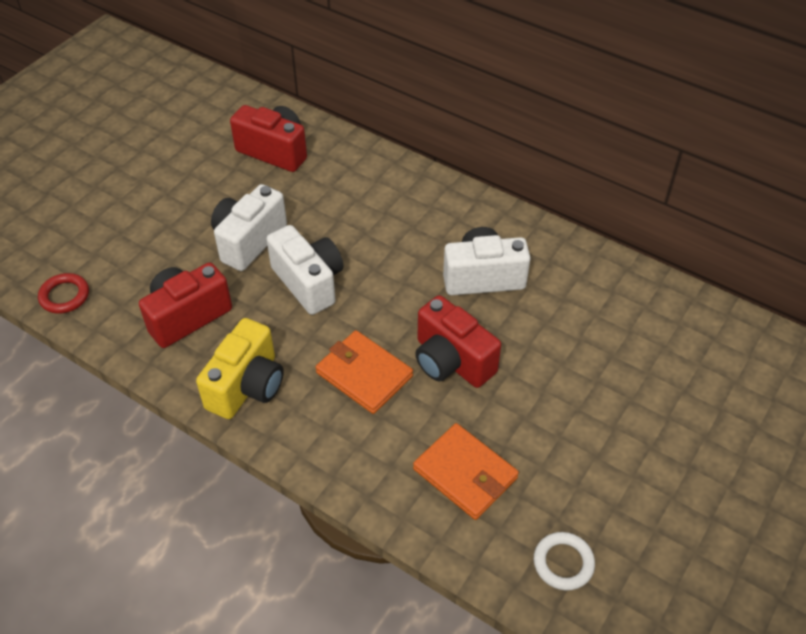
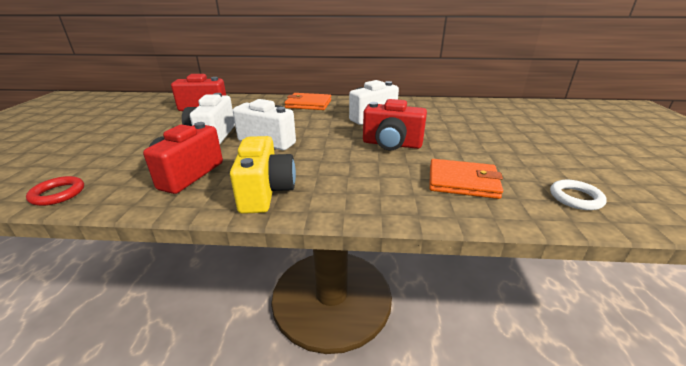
camera: 30 degrees left, 20 degrees down
(364, 374) = (346, 163): orange wallet -> orange wallet (308, 104)

